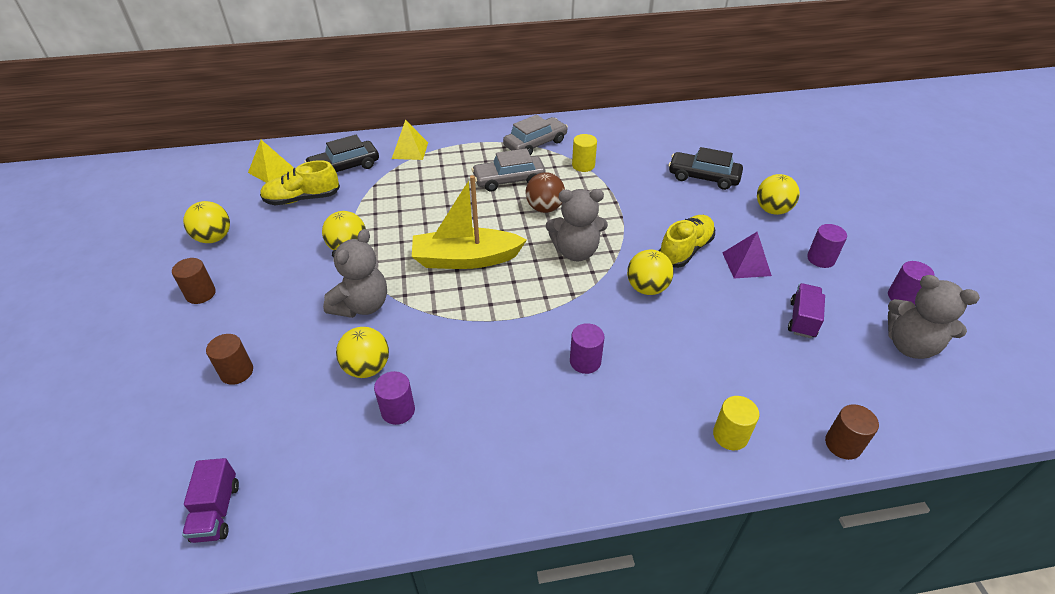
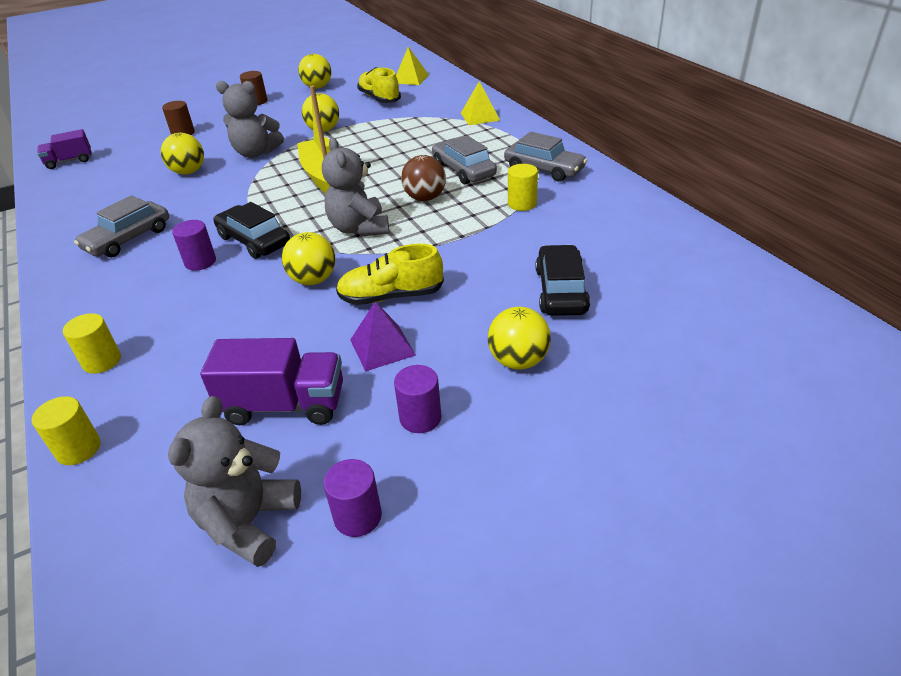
camera: 75 degrees right, 5 degrees down
(344, 167) = (433, 100): black car -> black car (254, 240)
(398, 410) = (145, 193): purple cylinder -> none
(506, 424) = (128, 239): none -> grey car
(685, 250) = (391, 296): yellow shoe -> yellow shoe turned 150 degrees clockwise
(802, 319) = (284, 405): purple truck -> purple truck, size x1.56
(843, 444) = (78, 449): brown cylinder -> yellow cylinder

